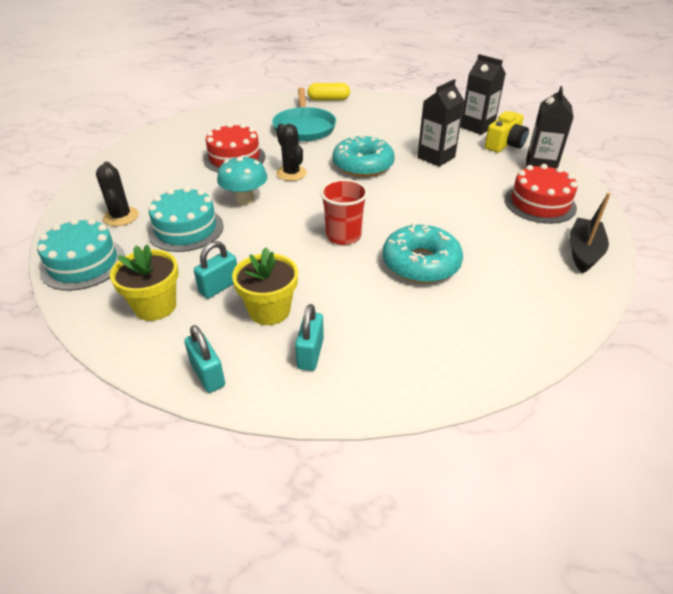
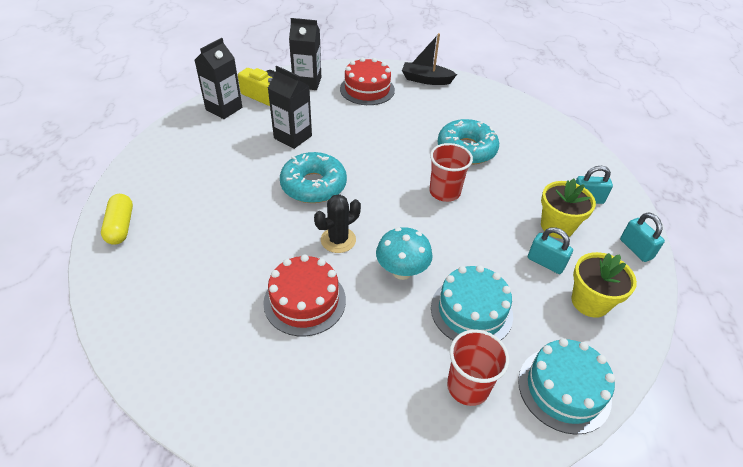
camera: 100 degrees left, 5 degrees up
(121, 217) = (468, 386): black cactus -> red cup
(208, 375) = (635, 249): turquoise padlock -> turquoise padlock turned 75 degrees counterclockwise
(304, 127) = (214, 242): turquoise pan -> none

